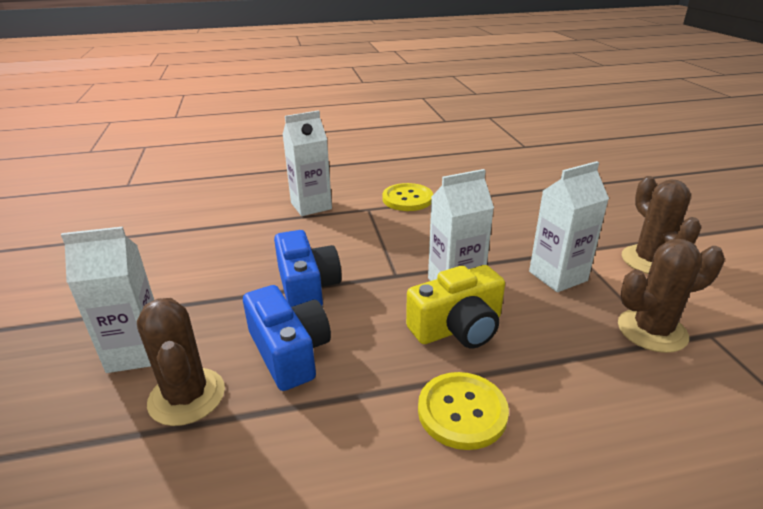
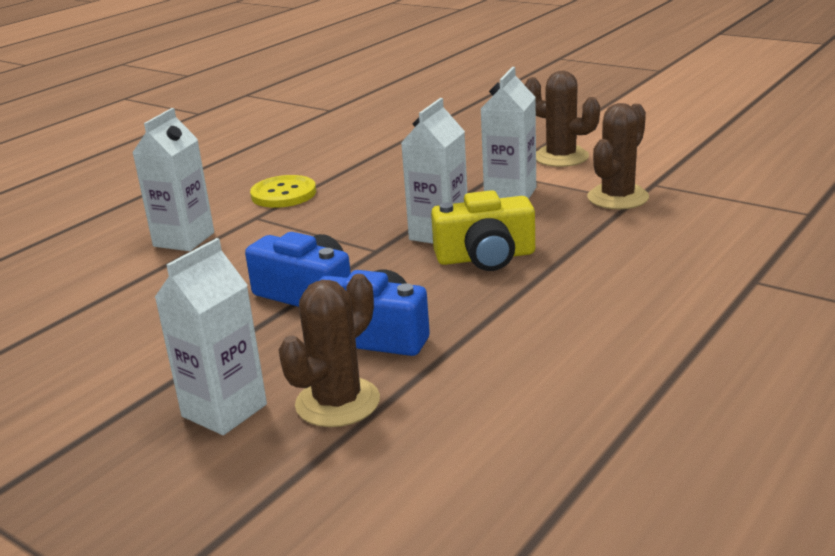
camera: 40 degrees left, 5 degrees down
(187, 396) = (337, 402): brown cactus -> brown cactus turned 75 degrees counterclockwise
(458, 327) = (485, 257): yellow camera -> yellow camera turned 60 degrees clockwise
(462, 411) = (563, 296): yellow button -> none

